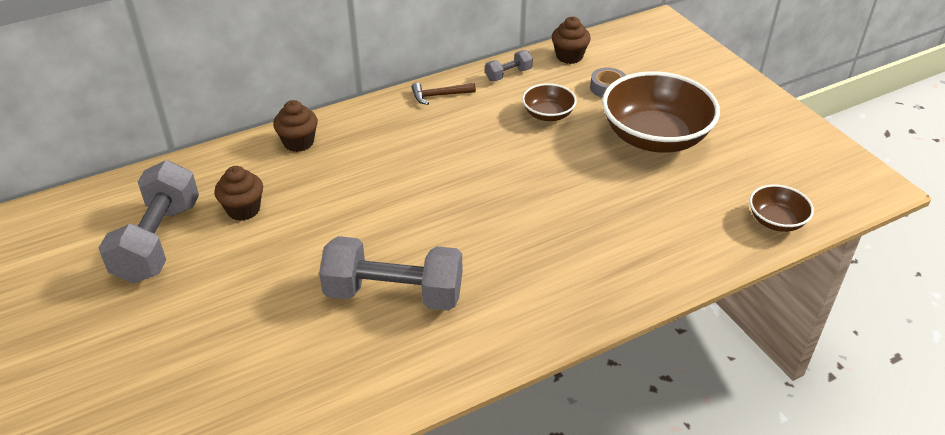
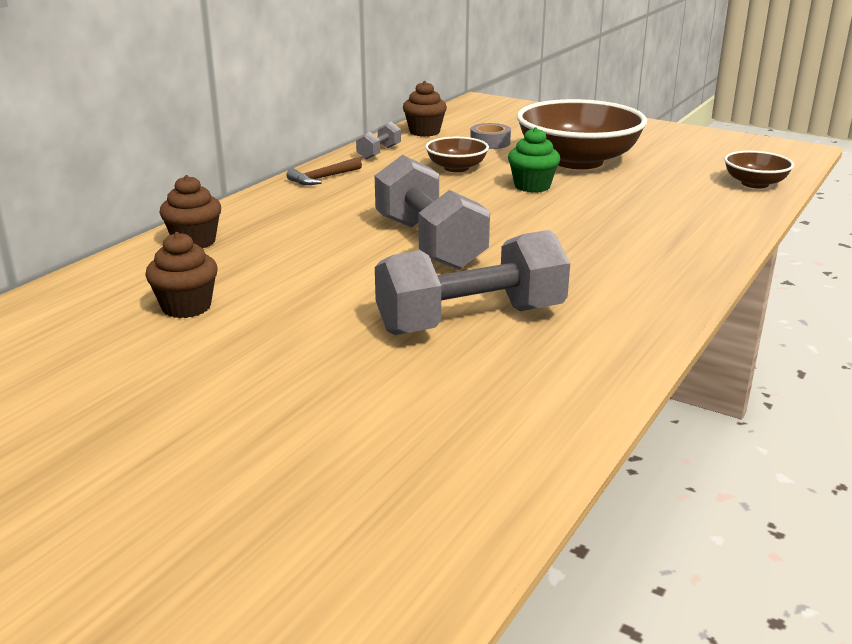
camera: 30 degrees left, 15 degrees down
(158, 241) = (90, 363): grey dumbbell -> grey dumbbell (429, 243)
(583, 159) = (532, 186): none -> green cupcake

